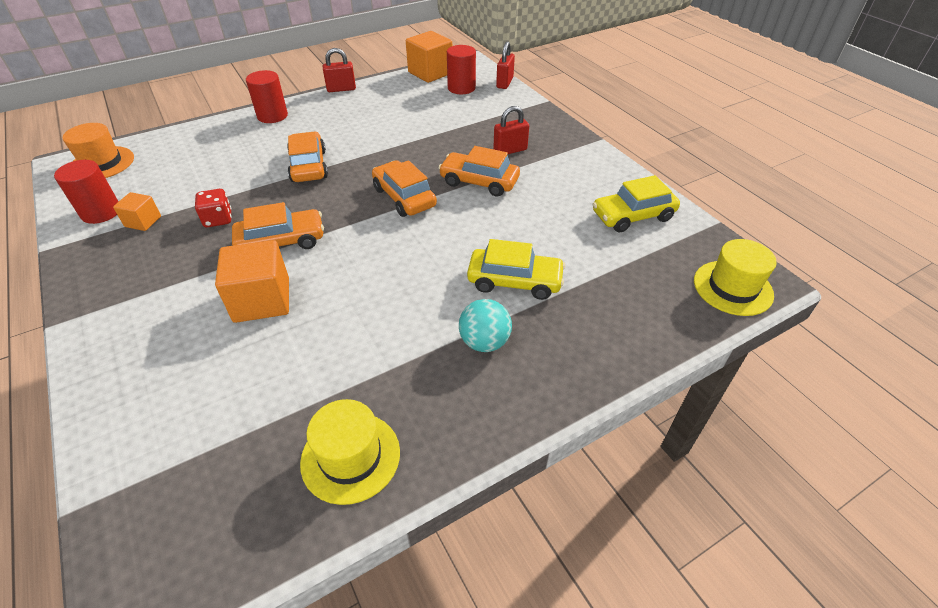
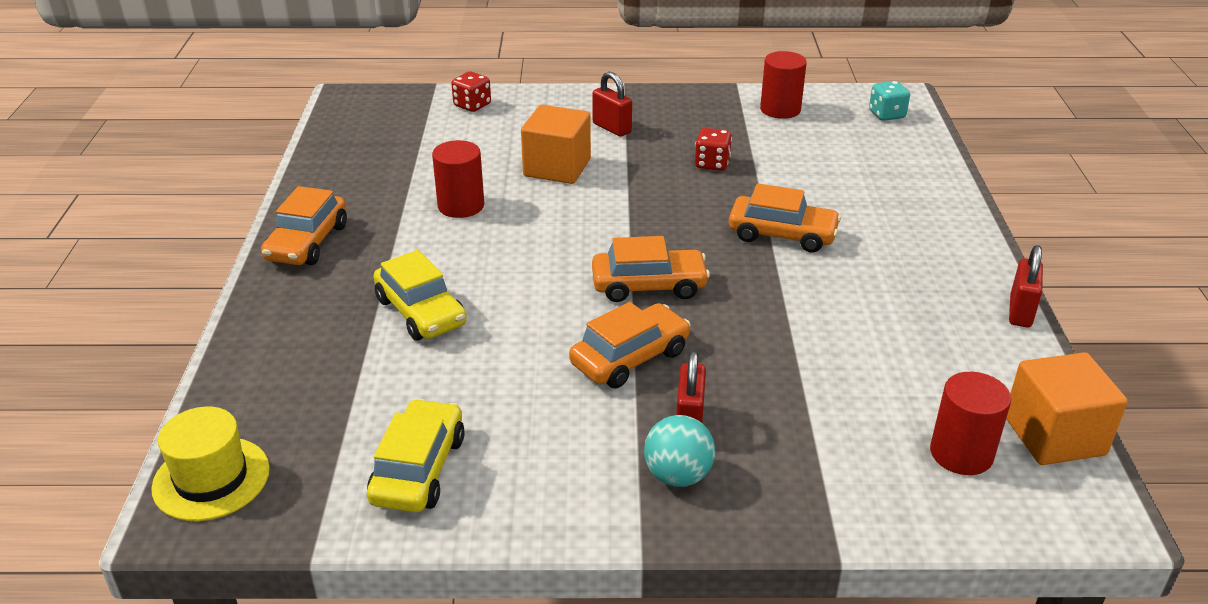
camera: 120 degrees right, 10 degrees down
(102, 163) = (886, 114): orange hat -> turquoise dice
(132, 434) = (472, 105): none -> red dice
(143, 221) = (744, 127): orange cube -> none
(272, 116) = (950, 233): red cylinder -> red cylinder (461, 206)
(281, 241) = (638, 191): orange car -> orange car (307, 242)
(350, 457) = (347, 174): yellow hat -> none
(484, 342) = (369, 264): turquoise ball -> turquoise ball (678, 475)
(504, 83) = (958, 527): red padlock -> red padlock (612, 128)
(514, 281) = (421, 312): yellow car -> yellow car turned 75 degrees counterclockwise

